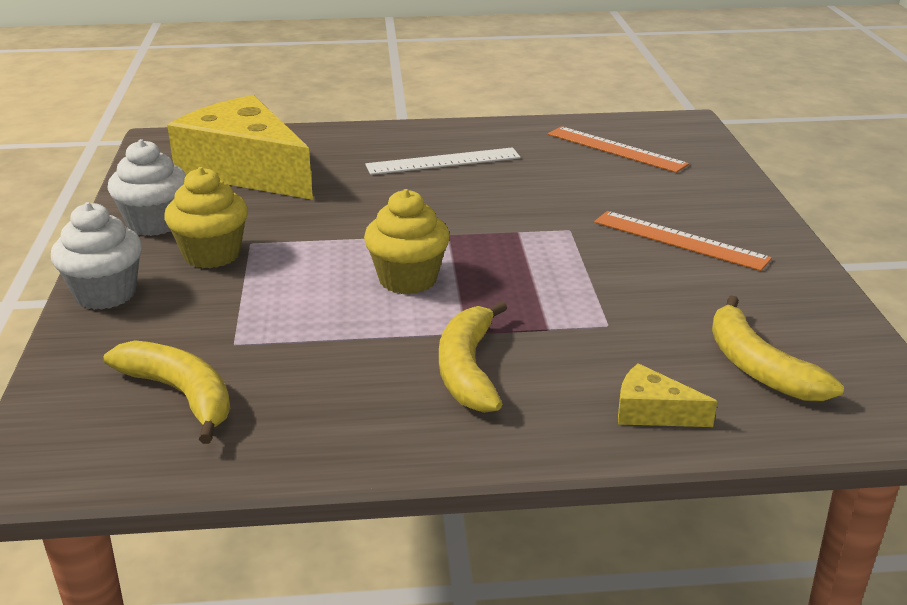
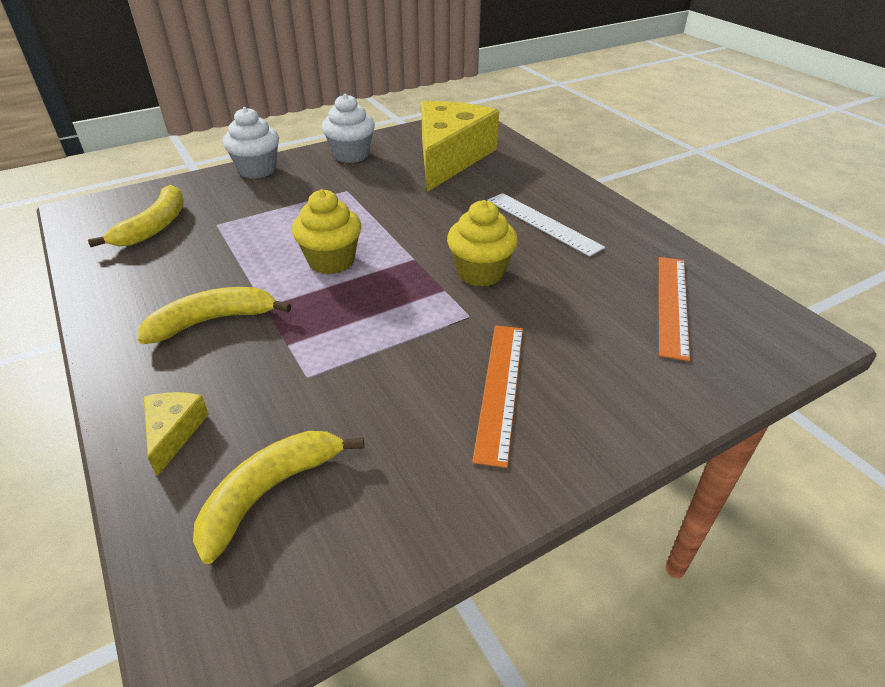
camera: 65 degrees right, 10 degrees up
(212, 255) = (323, 184): yellow cupcake -> yellow cupcake (480, 273)

